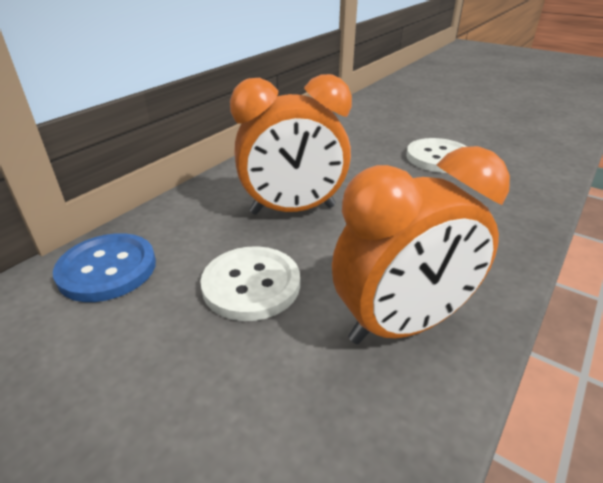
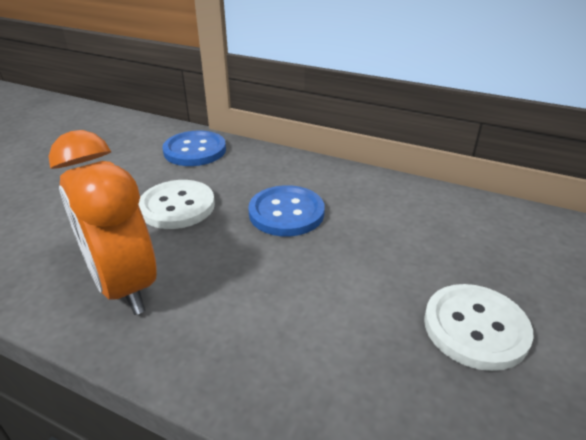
camera: 80 degrees right, 0 degrees up
(293, 210) = (286, 213): orange clock -> blue button

